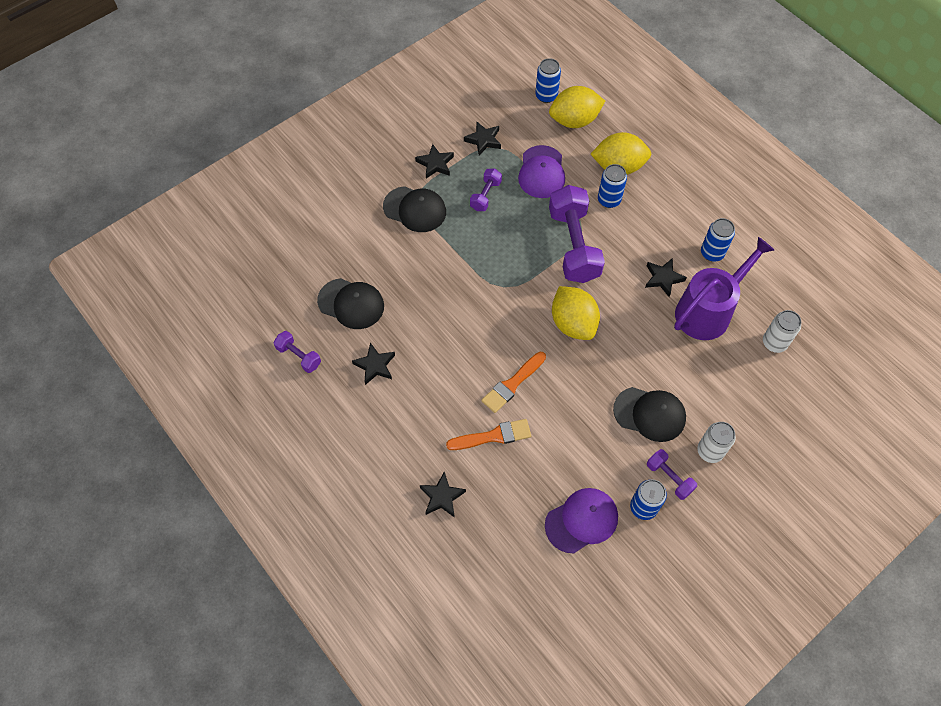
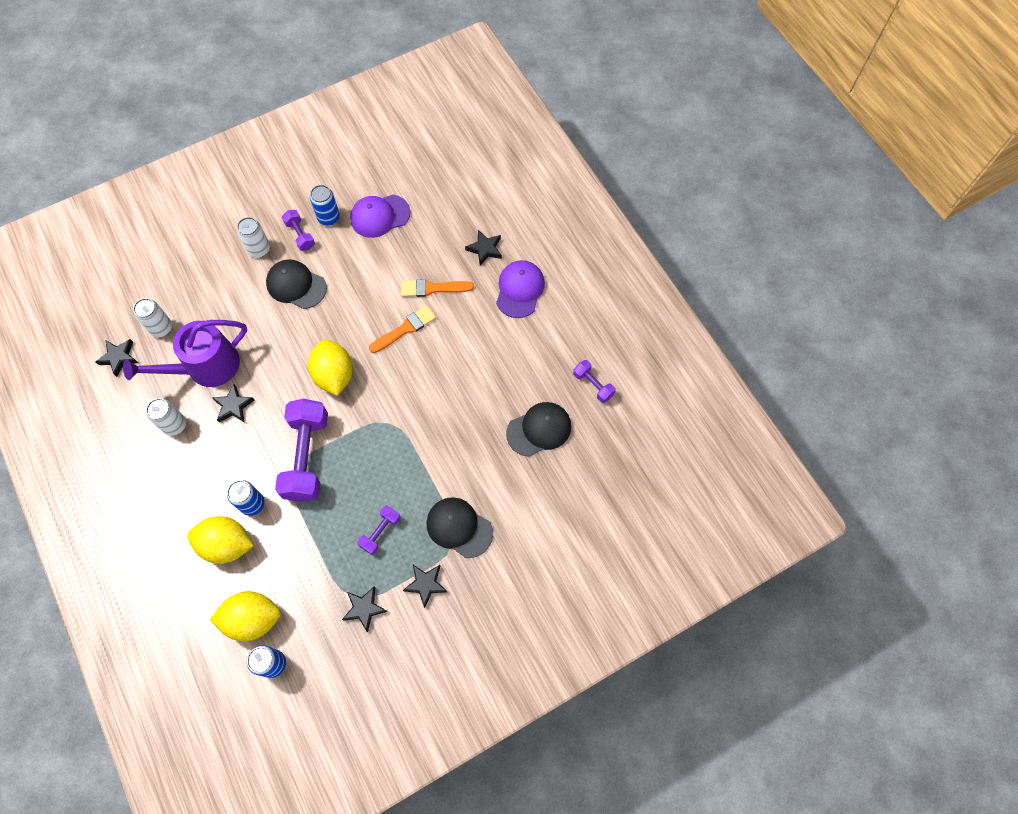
camera: 170 degrees left, 5 degrees up
(351, 304) = (539, 429): black cap -> black cap turned 120 degrees clockwise
(375, 365) = (524, 365): black star -> black star (119, 358)
(541, 172) = (312, 552): purple cap -> purple cap (520, 290)
(712, 253) = (175, 425): blue can -> white can

